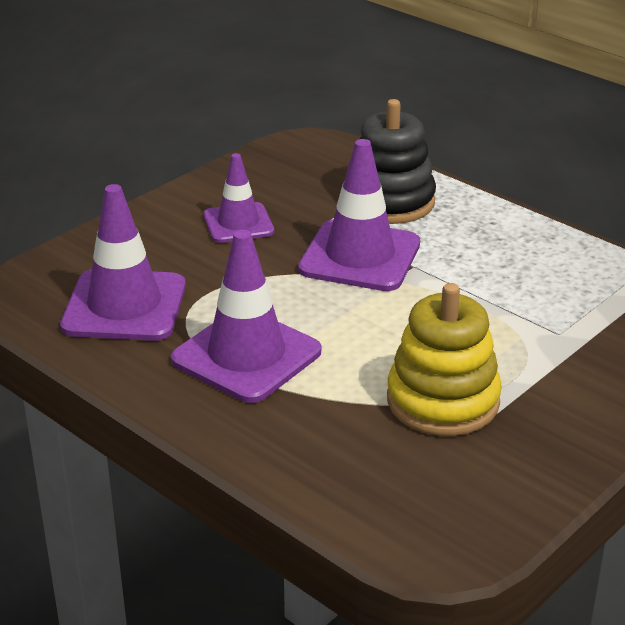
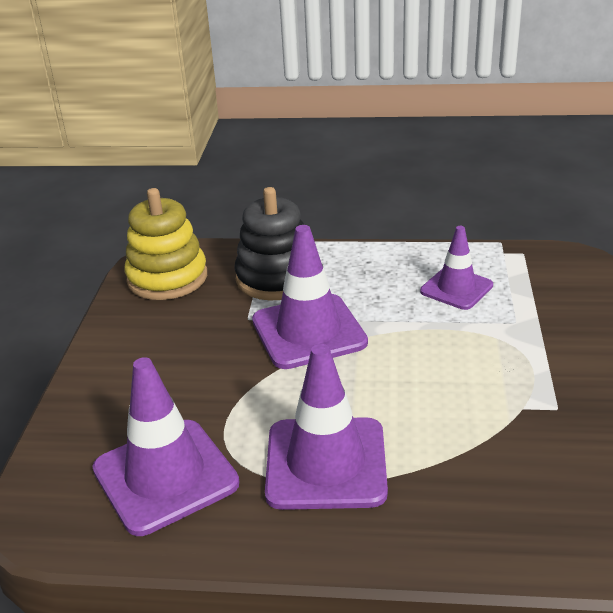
camera: 35 degrees left, 0 degrees up
(238, 223) = (178, 350): purple traffic cone -> purple traffic cone (456, 288)
(443, 401) = (513, 417): yellow stacking toy -> yellow stacking toy (167, 278)

